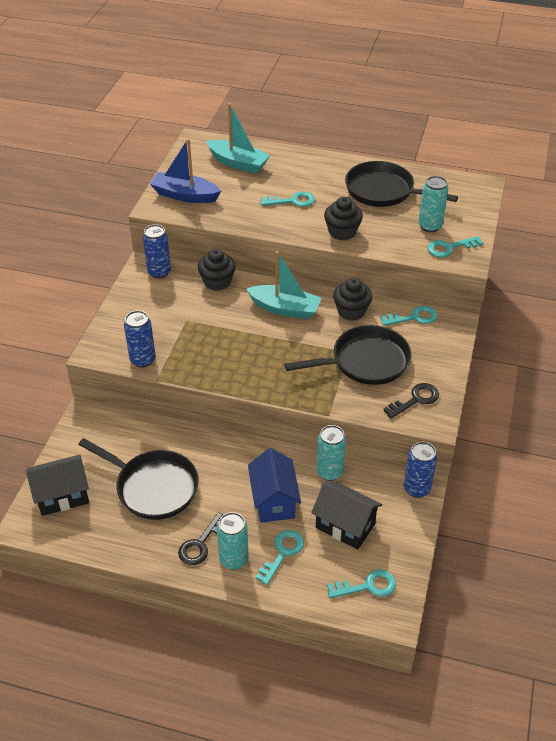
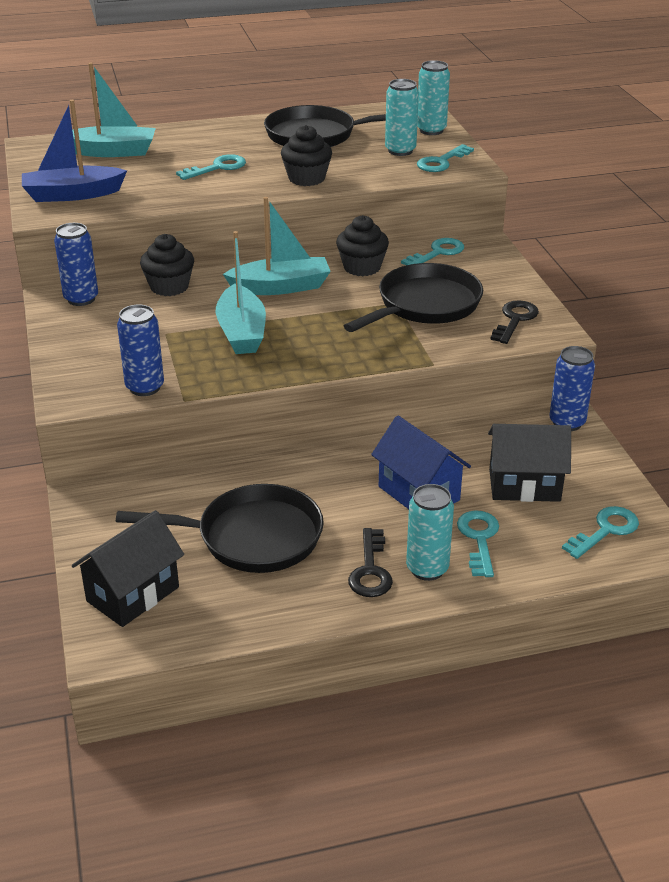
camera: 30 degrees left, 10 degrees down
(231, 338) = (241, 332): none -> turquoise boat
(329, 472) = (456, 442): turquoise can -> turquoise can (431, 130)

